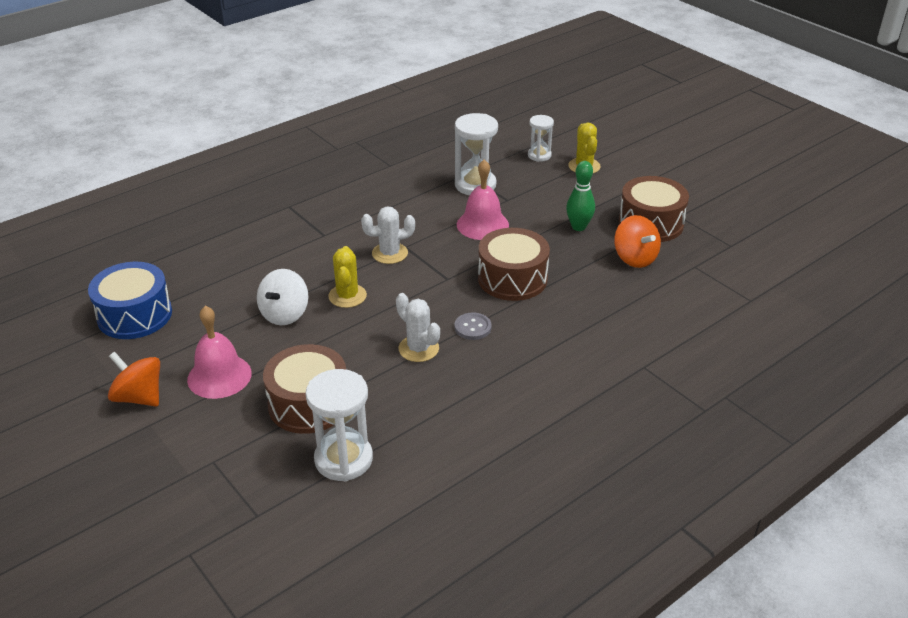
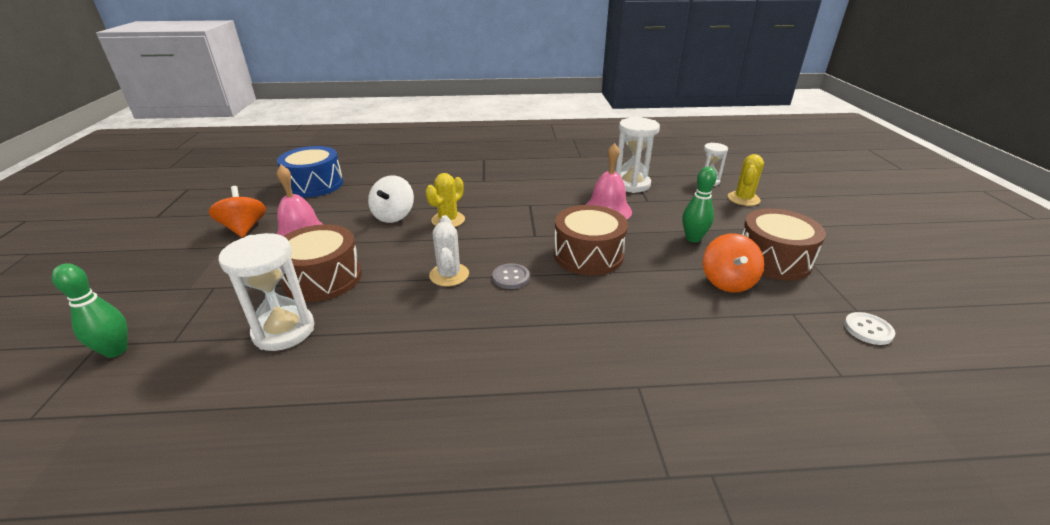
camera: 35 degrees right, 5 degrees down
(217, 548) = (116, 350): none -> green bowling pin
(285, 314) = (393, 215): white spinning top -> white spinning top turned 45 degrees counterclockwise
(390, 253) = (513, 205): white cactus -> none
(745, 259) = (868, 330): none -> white button

